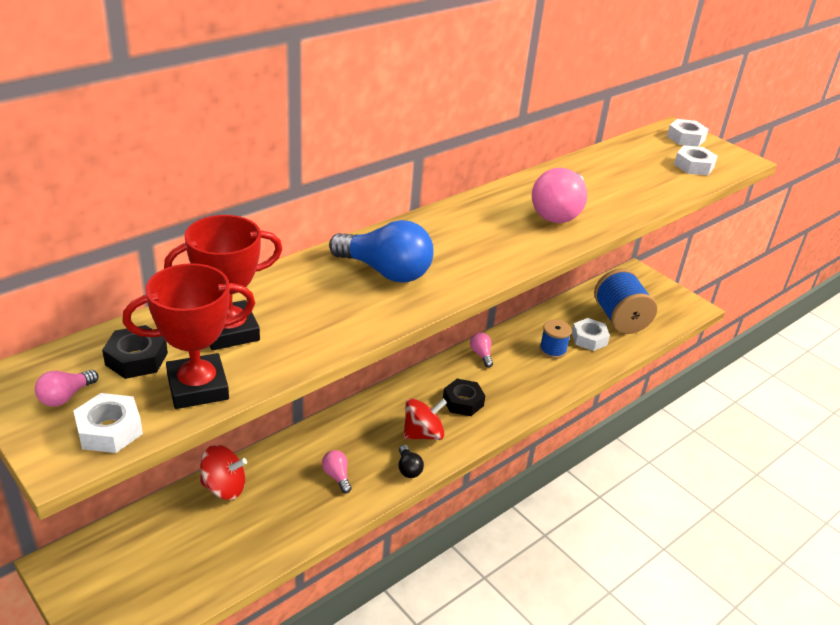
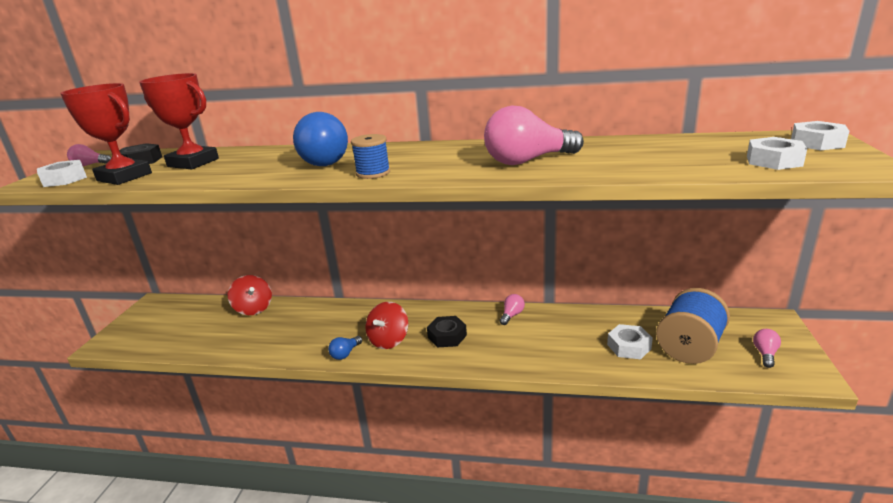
camera: 55 degrees right, 10 degrees down
(337, 476) = (305, 334): pink light bulb -> pink light bulb (765, 354)
(408, 469) = (345, 354): black light bulb -> blue light bulb
(423, 434) = (389, 340): red spinning top -> red spinning top turned 90 degrees clockwise
(553, 350) = (578, 339): blue spool -> blue spool (373, 173)

